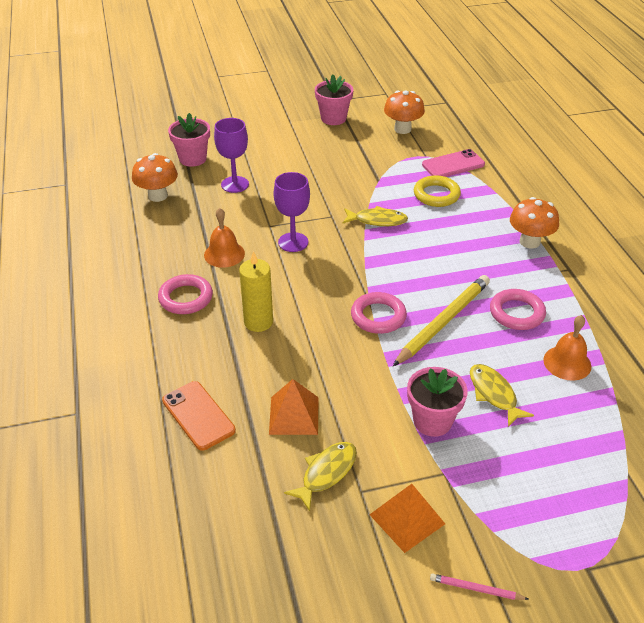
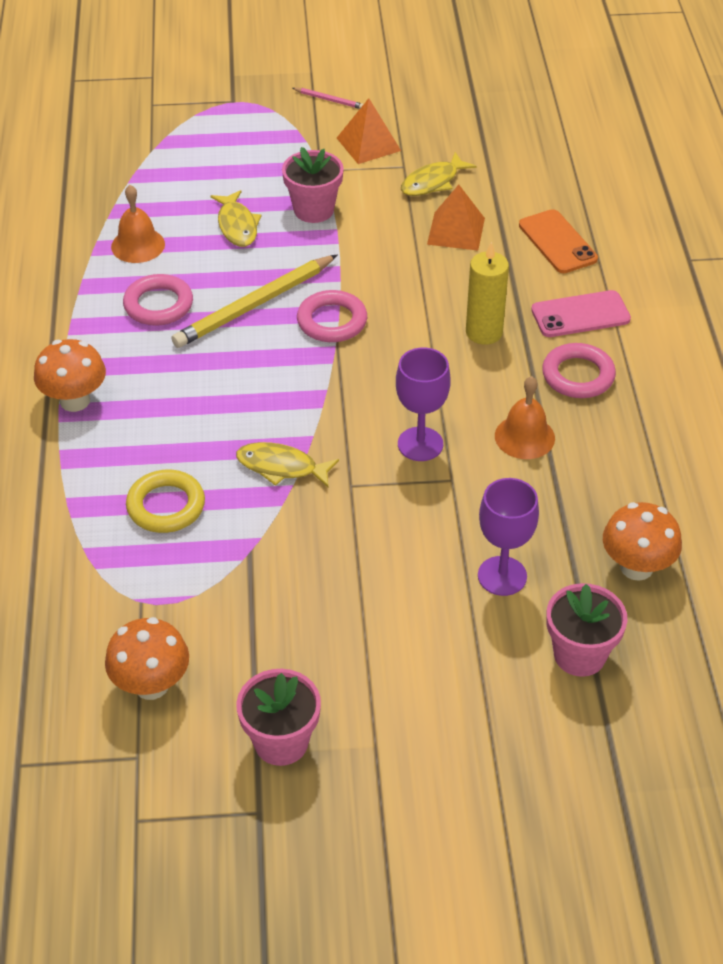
camera: 170 degrees left, 5 degrees up
(453, 164) = (103, 571): pink phone -> pink phone (580, 315)

